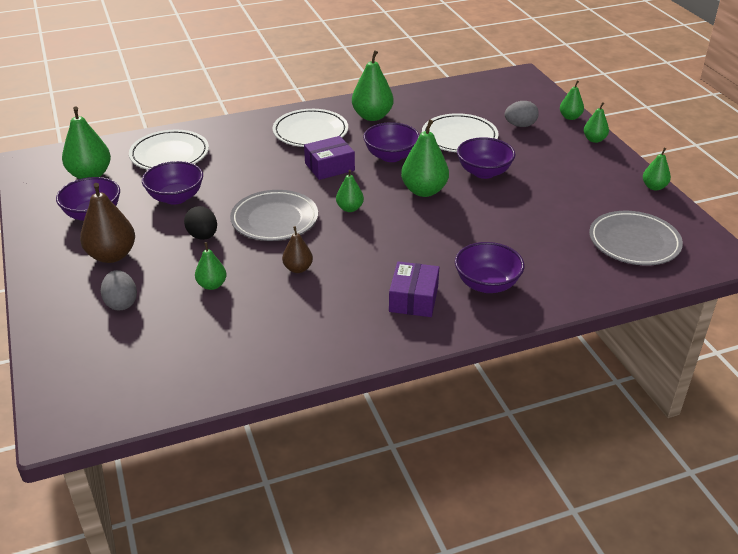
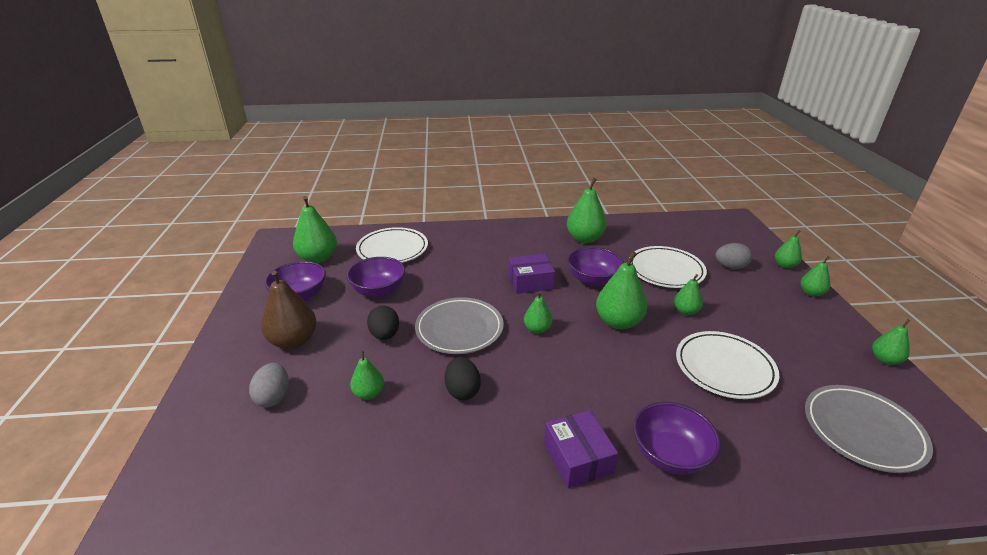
camera: 15 degrees right, 5 degrees down
(298, 268) = (462, 390): brown pear -> black egg
(310, 132) = (523, 246): white plate -> white plate (724, 368)
(413, 299) = (578, 458): purple box -> purple box turned 45 degrees counterclockwise
(484, 172) = (685, 311): purple bowl -> green pear

